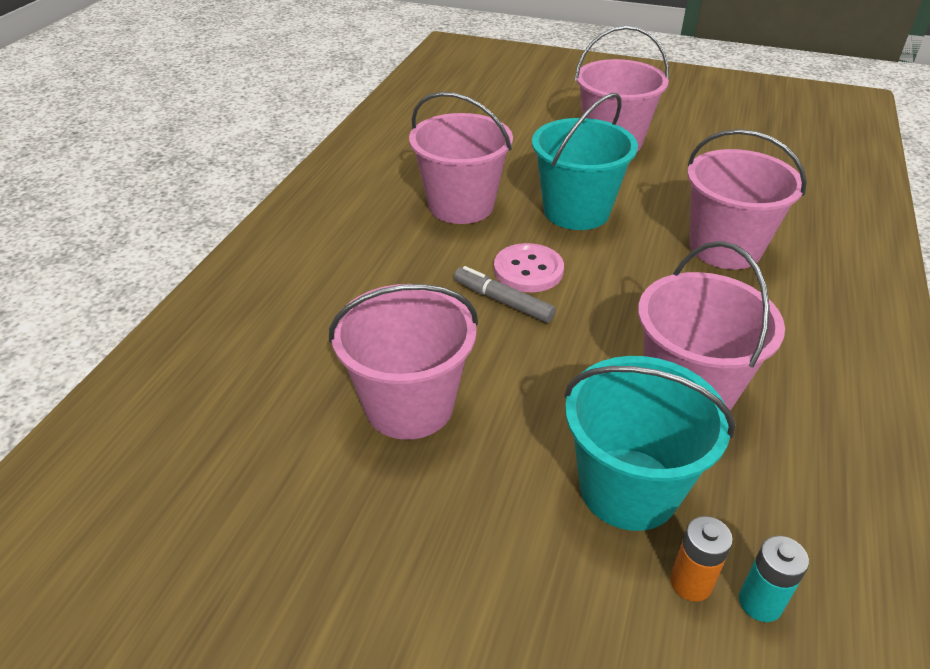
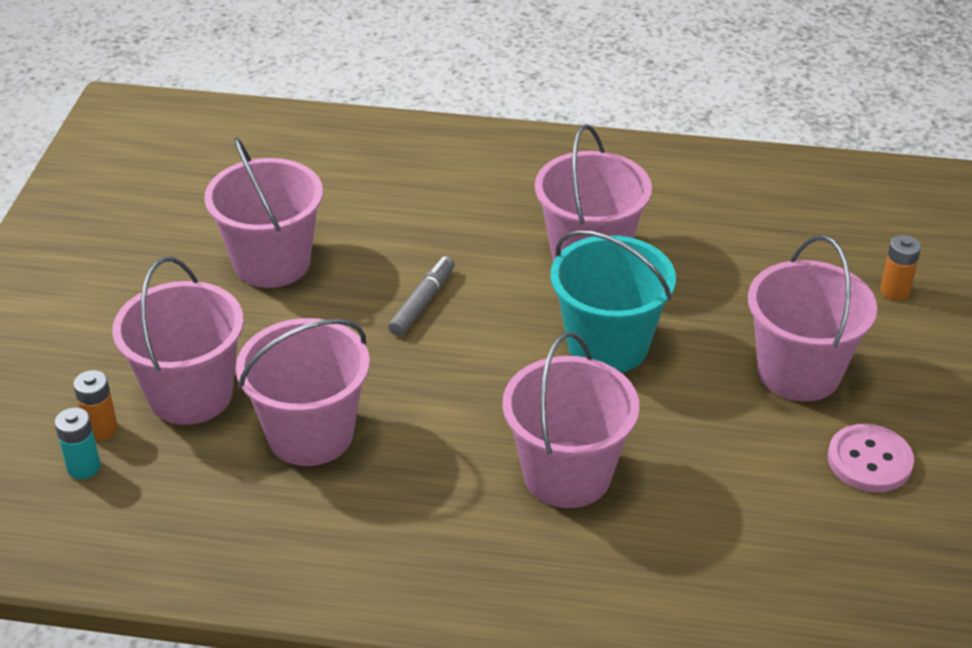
camera: 80 degrees right, 0 degrees up
(528, 270) = (479, 316): pink button -> pink button (869, 461)
(535, 99) = (894, 291): none -> orange battery
(628, 488) = (190, 394): turquoise bucket -> pink bucket

